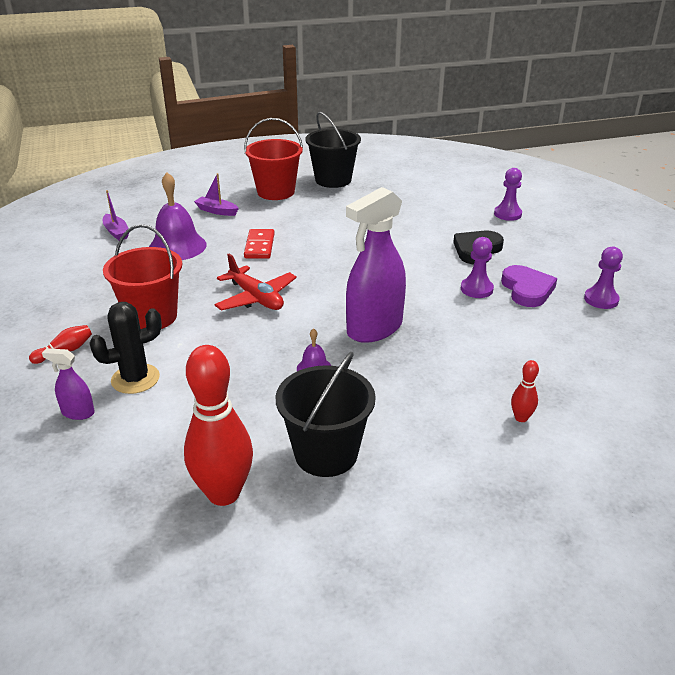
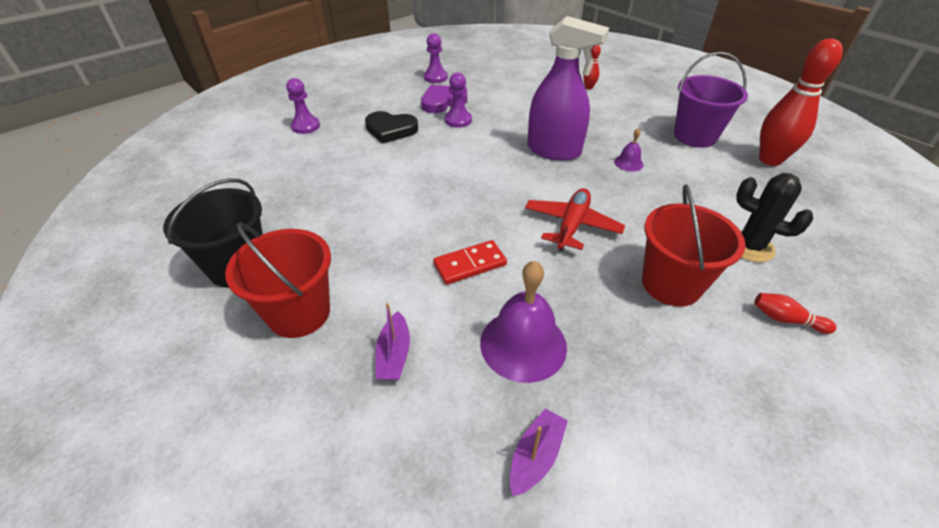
camera: 115 degrees left, 10 degrees up
(78, 413) = (819, 258): purple spray bottle -> none
(326, 454) = (695, 136): black bucket -> purple bucket

